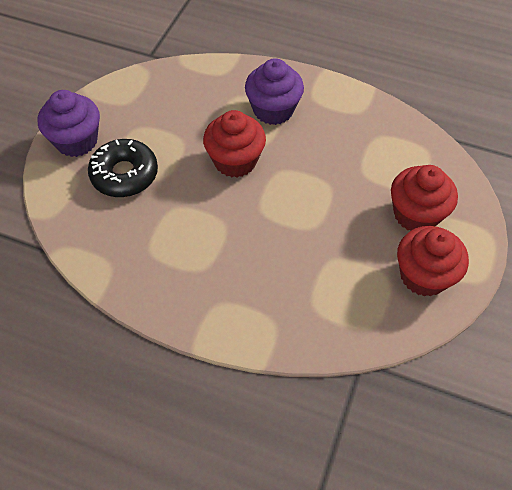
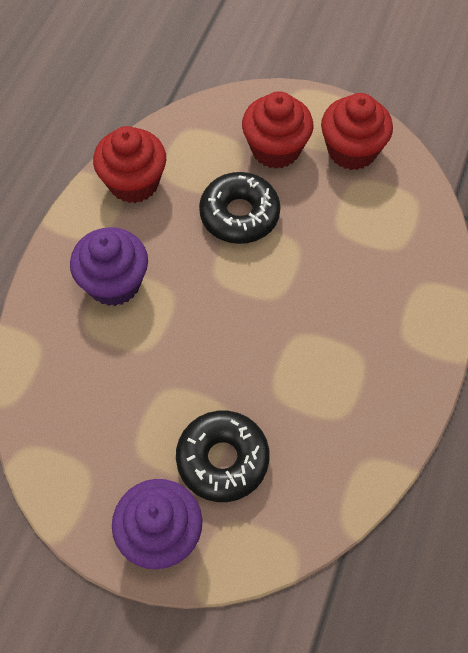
camera: 90 degrees left, 5 degrees up
(235, 161) = (200, 326): red cupcake -> red cupcake (134, 183)
(341, 187) = (239, 215): none -> black donut

